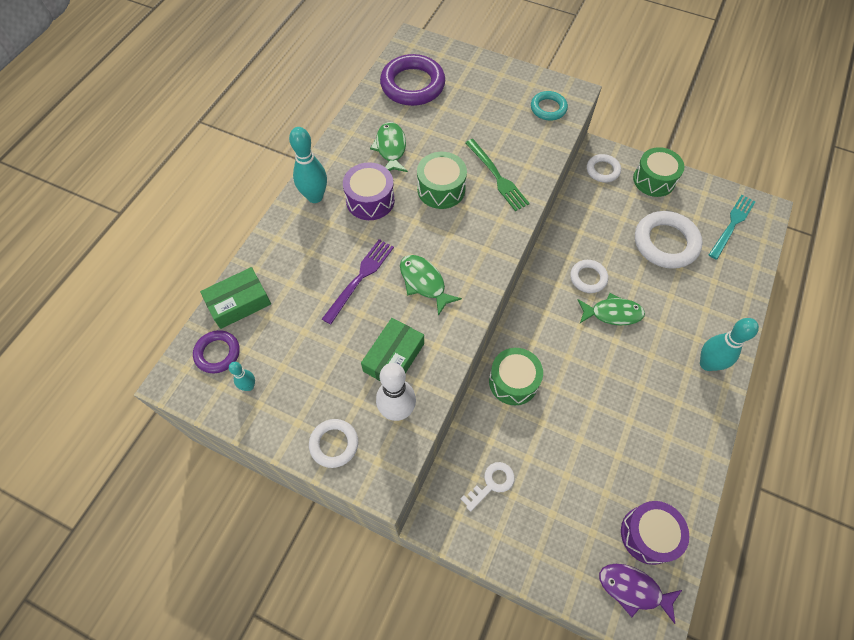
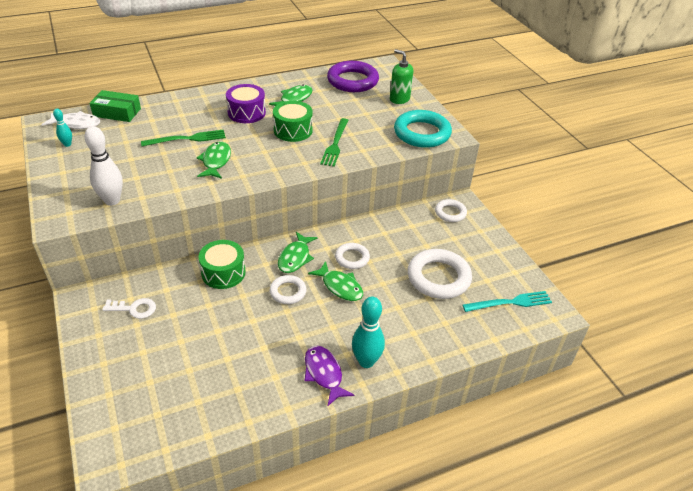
camera: 40 degrees right, 20 degrees down
(217, 353) = (76, 124): purple ring -> white fish
(315, 197) = (221, 95): turquoise bowling pin -> none
(334, 444) = (63, 191): white ring -> white ring (288, 292)
(360, 278) = (187, 139): purple fork -> green fork
(394, 357) = (148, 179): green box -> none
(481, 79) = (399, 99): none -> green soap dispenser
(547, 315) = (295, 258): none -> green fish
(548, 108) = (422, 133): turquoise ring -> turquoise ring, size x1.80
(633, 589) = (125, 431): purple fish -> purple fish (324, 373)
(648, 535) = (179, 414): purple drum -> none
(654, 180) = (483, 240): green drum -> none

